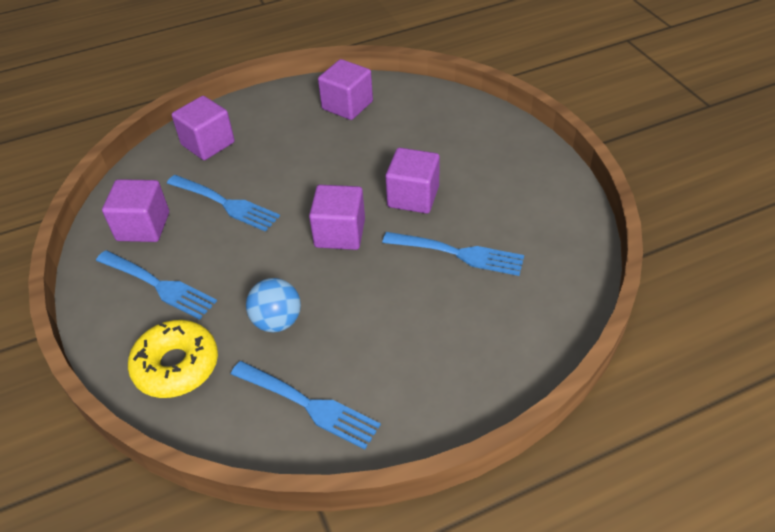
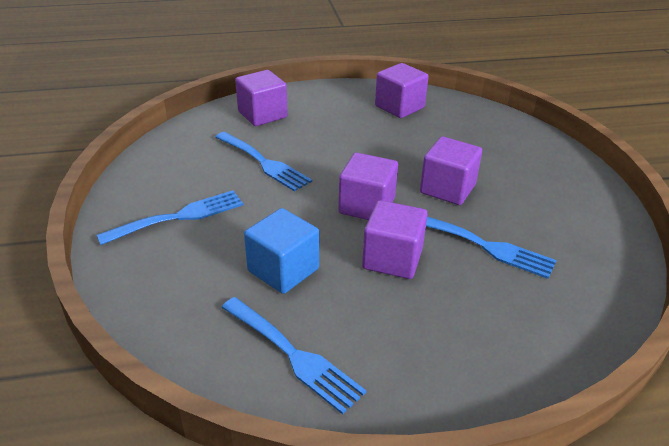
camera: 10 degrees right, 10 degrees down
(143, 226) = (182, 167): purple cube -> purple cube (392, 259)
(159, 285) = (179, 217): blue fork -> blue fork turned 75 degrees counterclockwise
(176, 366) = (171, 289): yellow donut -> none
(277, 321) = (283, 270): blue ball -> blue cube

